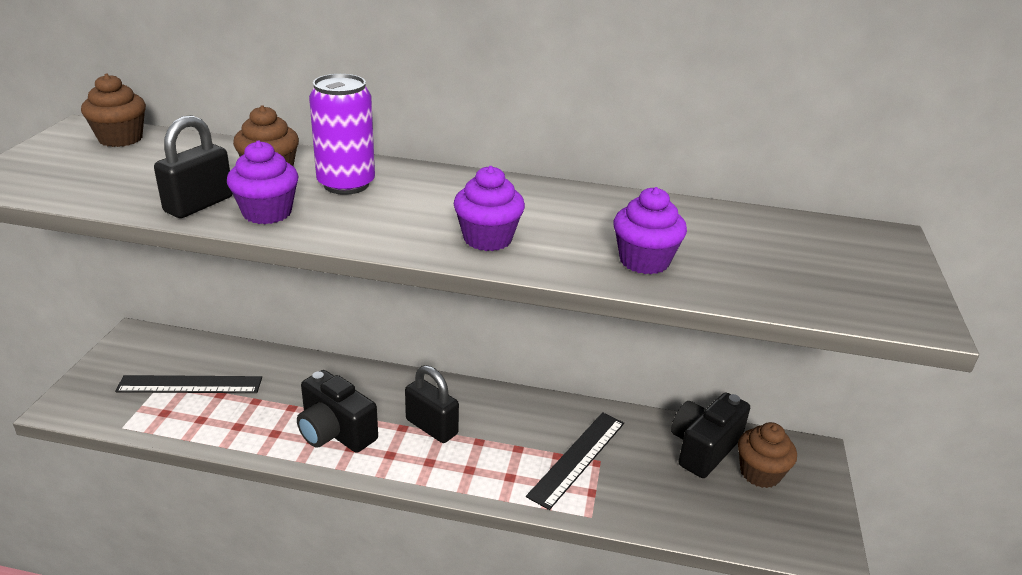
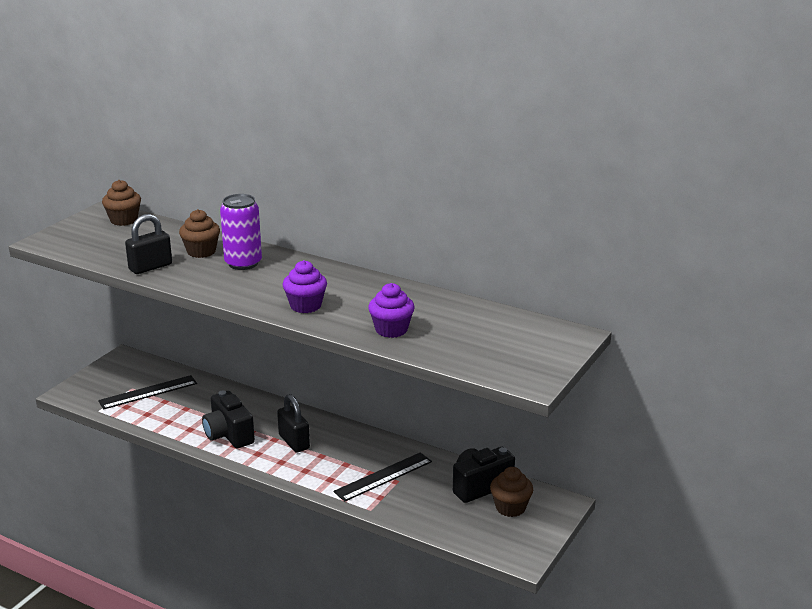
camera: 20 degrees right, 5 degrees down
(190, 384) = (148, 392): black ruler -> black ruler turned 45 degrees counterclockwise
(267, 213) = (186, 276): purple cupcake -> none

